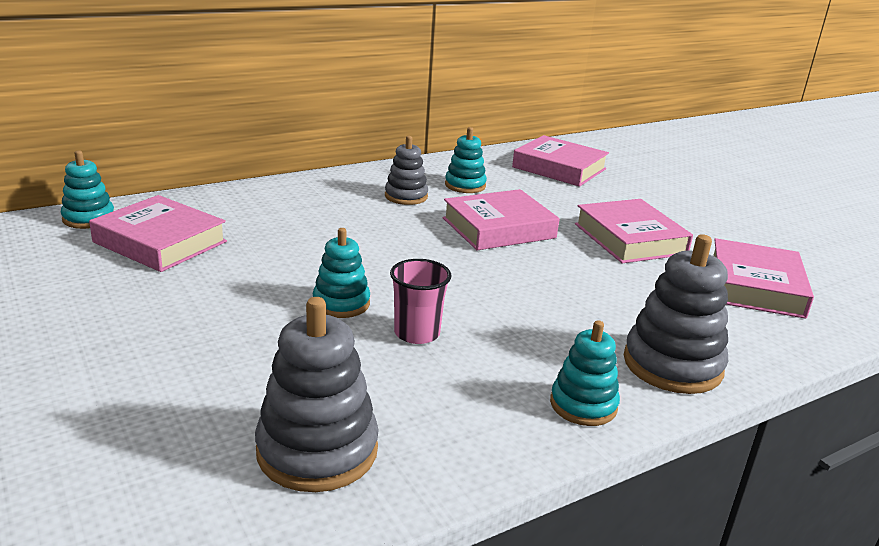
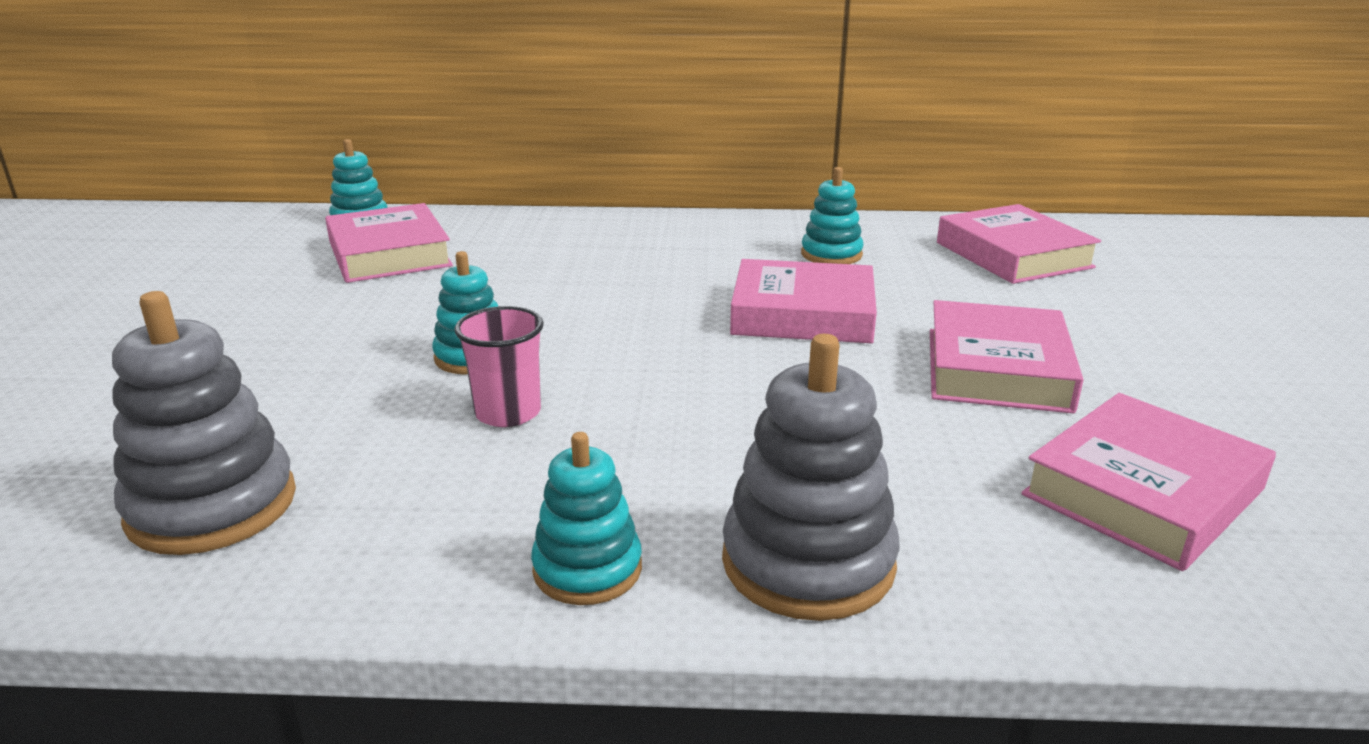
camera: 35 degrees right, 0 degrees up
(406, 196) = (730, 254): grey stacking toy -> none

